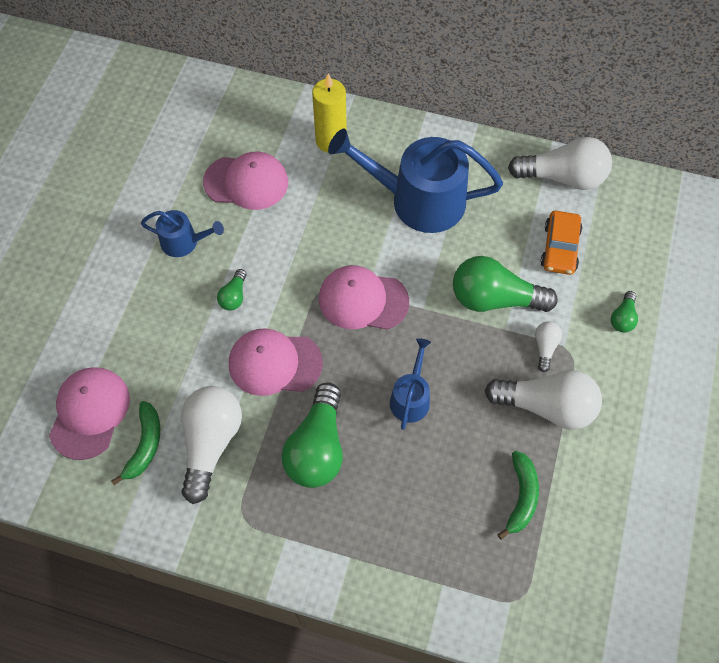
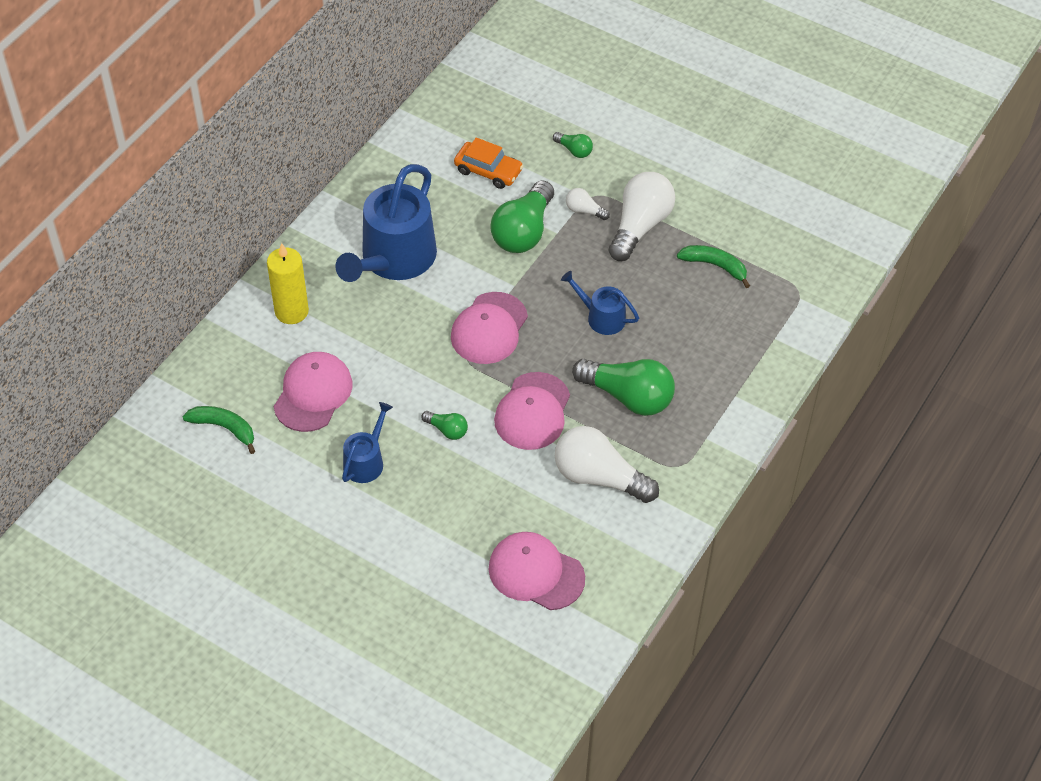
camera: 75 degrees left, 10 degrees down
(145, 445) = (584, 531): green banana -> green banana (224, 428)
(563, 177) = (413, 146): white light bulb -> none

